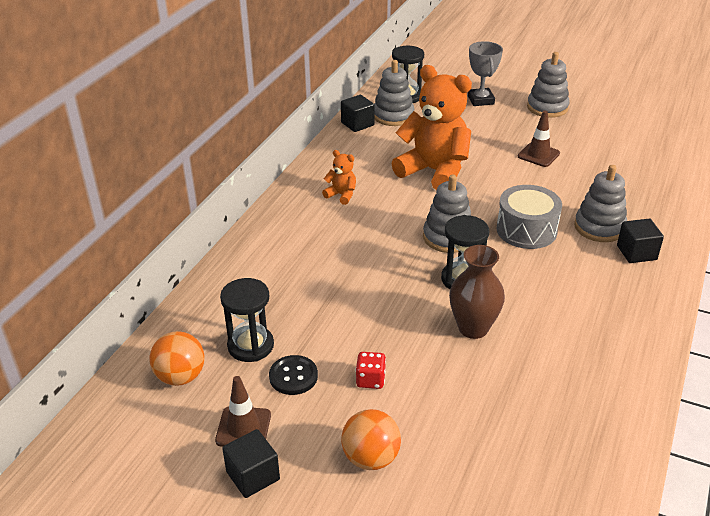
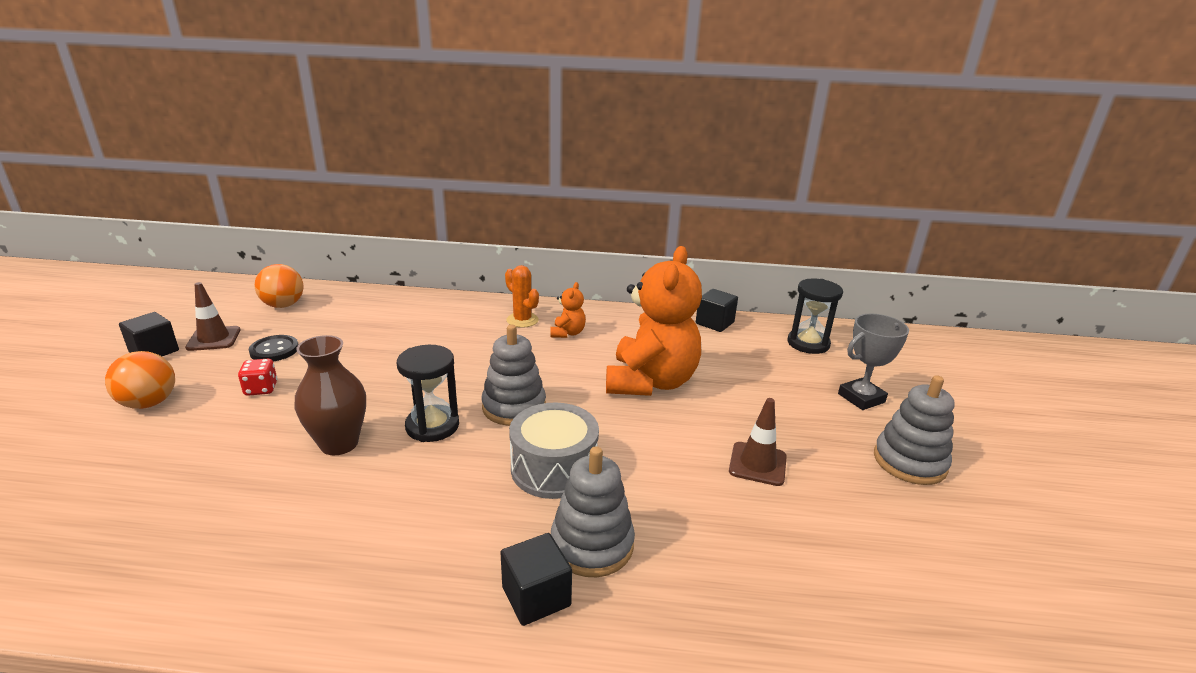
camera: 70 degrees right, 10 degrees down
(250, 346) = (319, 326): black hourglass -> none
(305, 215) = (522, 320): none -> orange cactus
(393, 116) = (753, 341): grey stacking toy -> none

